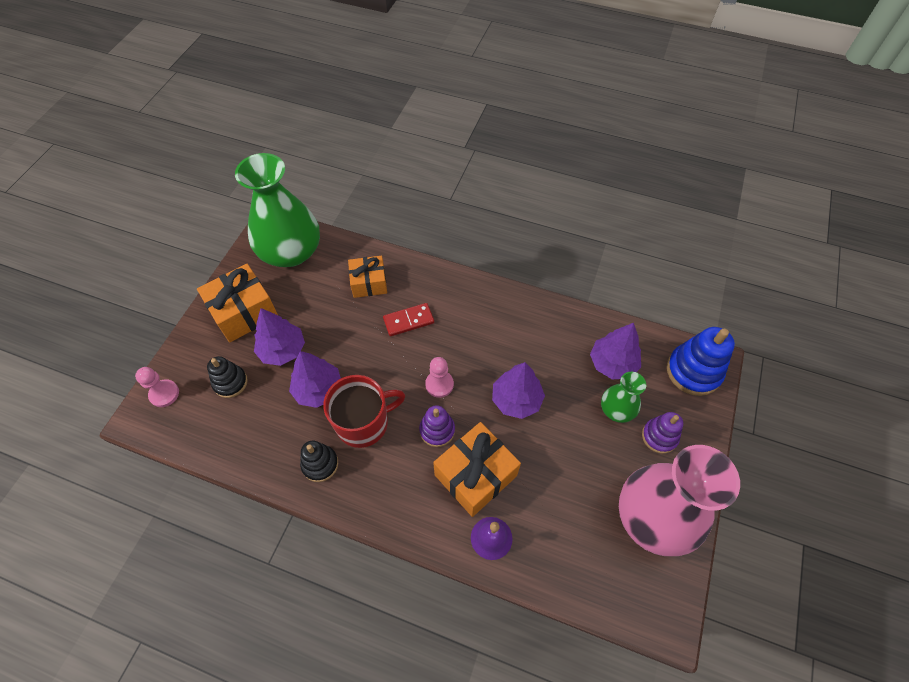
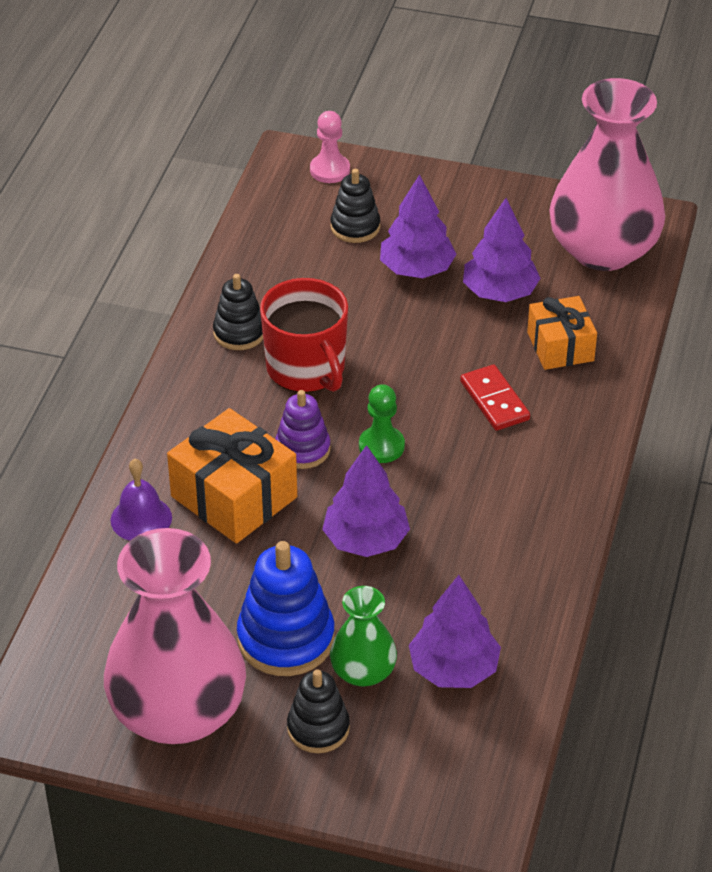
camera: 85 degrees right, 15 degrees down
(244, 312) = (475, 219): orange gift -> none
(291, 252) = (603, 250): green vase -> pink vase
(318, 389) = (355, 315): purple tree -> purple tree (499, 292)
(439, 384) = (381, 446): pink pawn -> green pawn
(659, 436) = (318, 728): purple stacking toy -> black stacking toy
(693, 371) = (455, 789): blue stacking toy -> blue stacking toy (286, 639)

